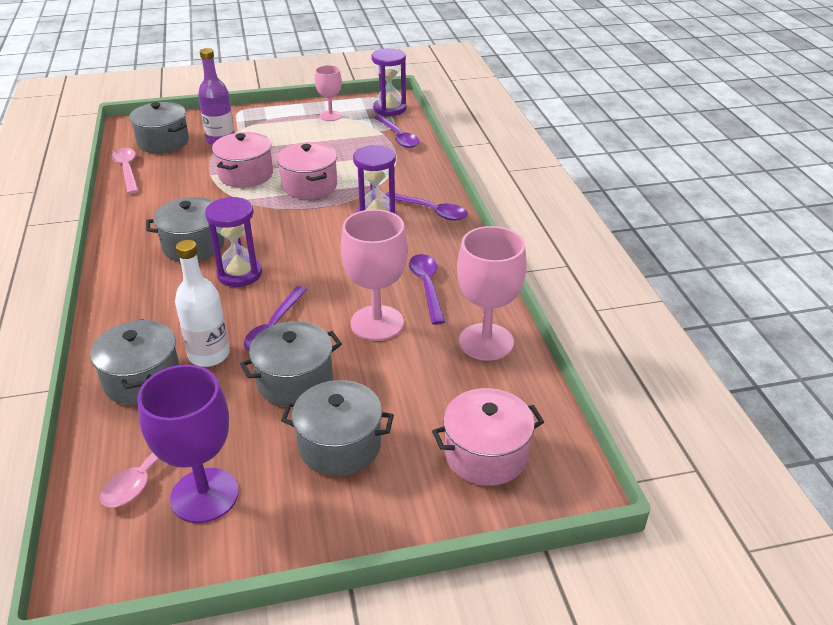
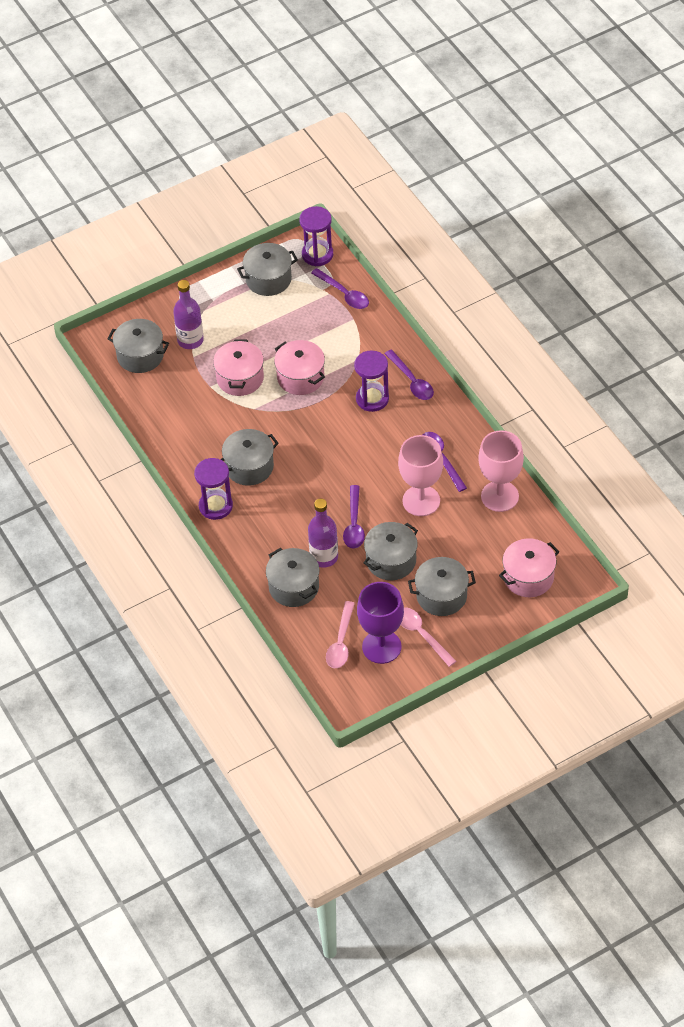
camera: 15 degrees left, 15 degrees up
(127, 170) = (136, 399): pink spoon -> pink spoon (421, 635)
(209, 355) = (324, 557): white bottle -> purple bottle
(239, 274) = (301, 484): purple hourglass -> purple hourglass (215, 506)
(330, 116) = (268, 279): pink goblet -> grey pot
(430, 211) = (411, 381): purple spoon -> purple spoon turned 45 degrees clockwise

